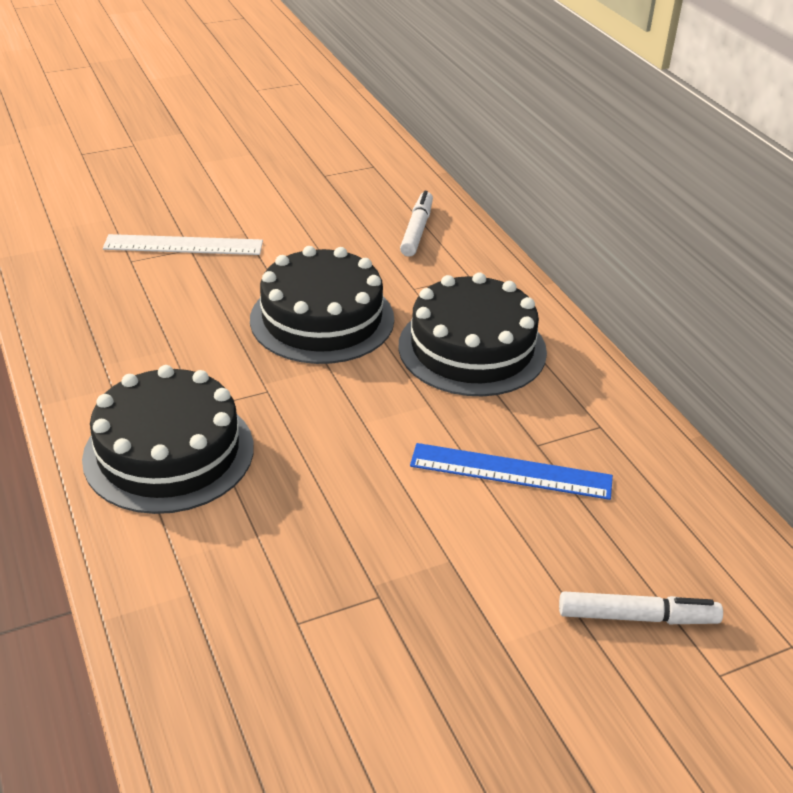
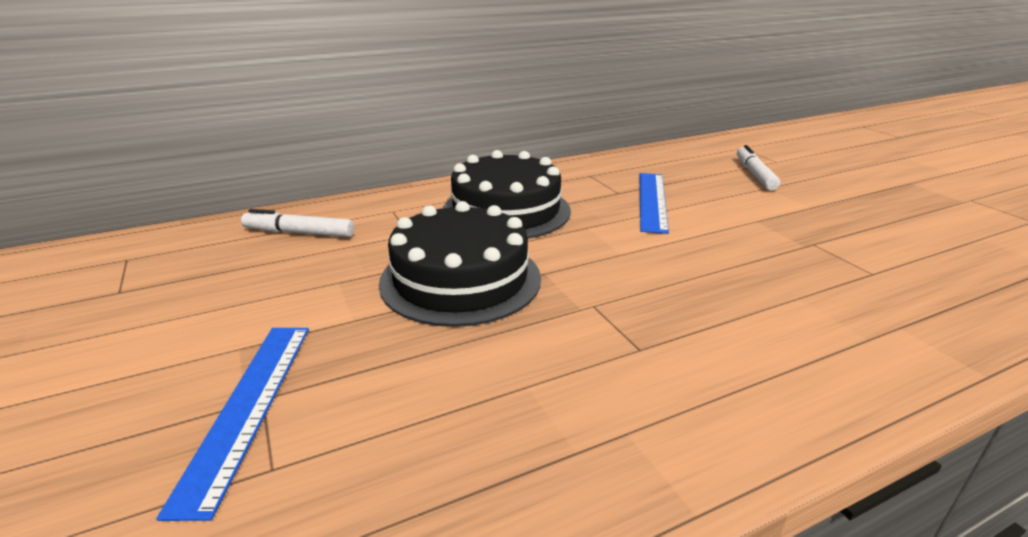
camera: 90 degrees left, 10 degrees down
(169, 452) = (726, 362): black cake -> none
(183, 245) = (247, 406): white ruler -> blue ruler

